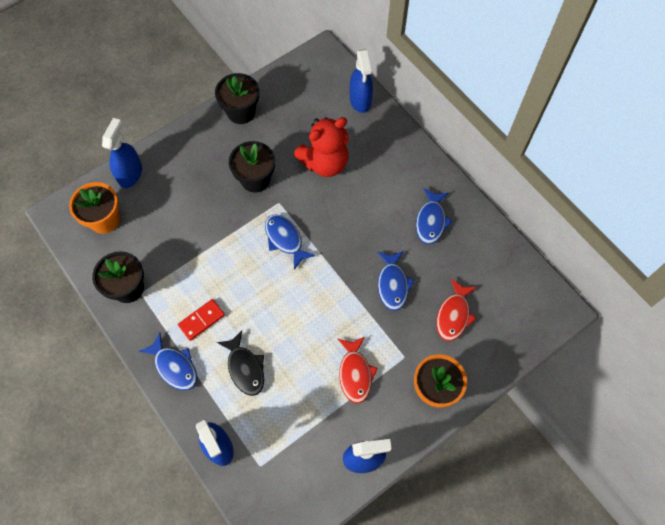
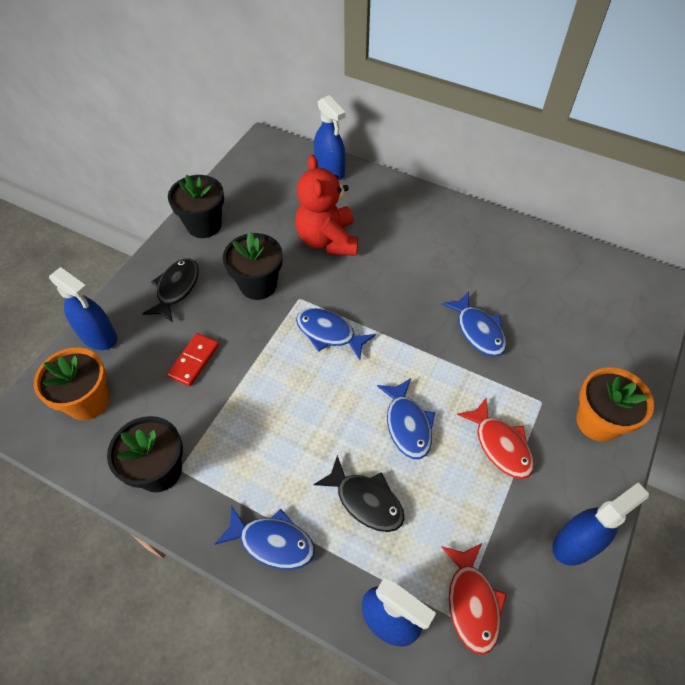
camera: 25 degrees left, 10 degrees down
(130, 174) = (98, 336): blue spray bottle -> blue spray bottle turned 135 degrees clockwise
(197, 158) = (176, 289): none -> black fish
(202, 320) = (278, 467): red domino -> red domino (194, 361)
(325, 163) = (327, 240): red teddy bear -> red teddy bear turned 135 degrees clockwise
(431, 221) = (476, 253): blue fish -> blue fish (407, 424)
(454, 315) = (562, 334): red fish -> red fish (472, 602)

